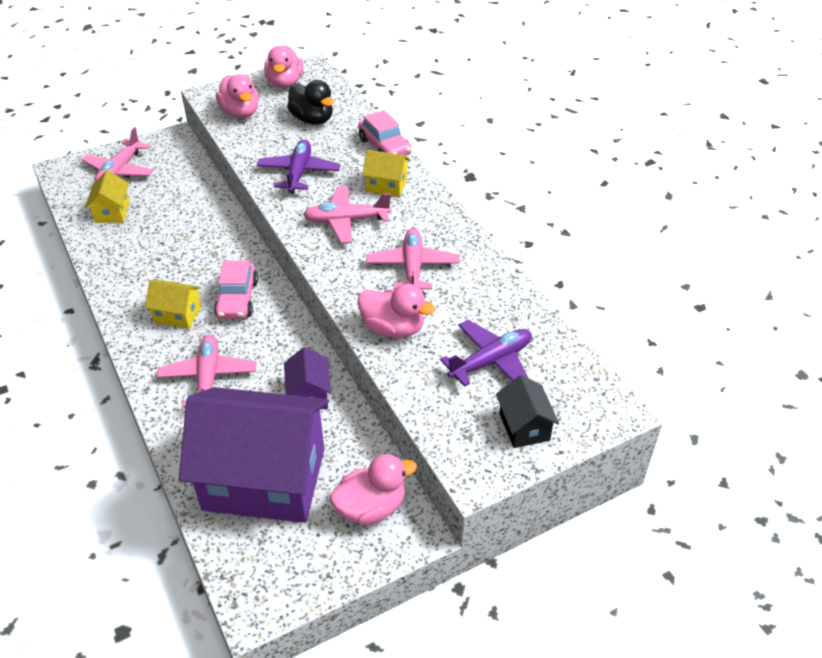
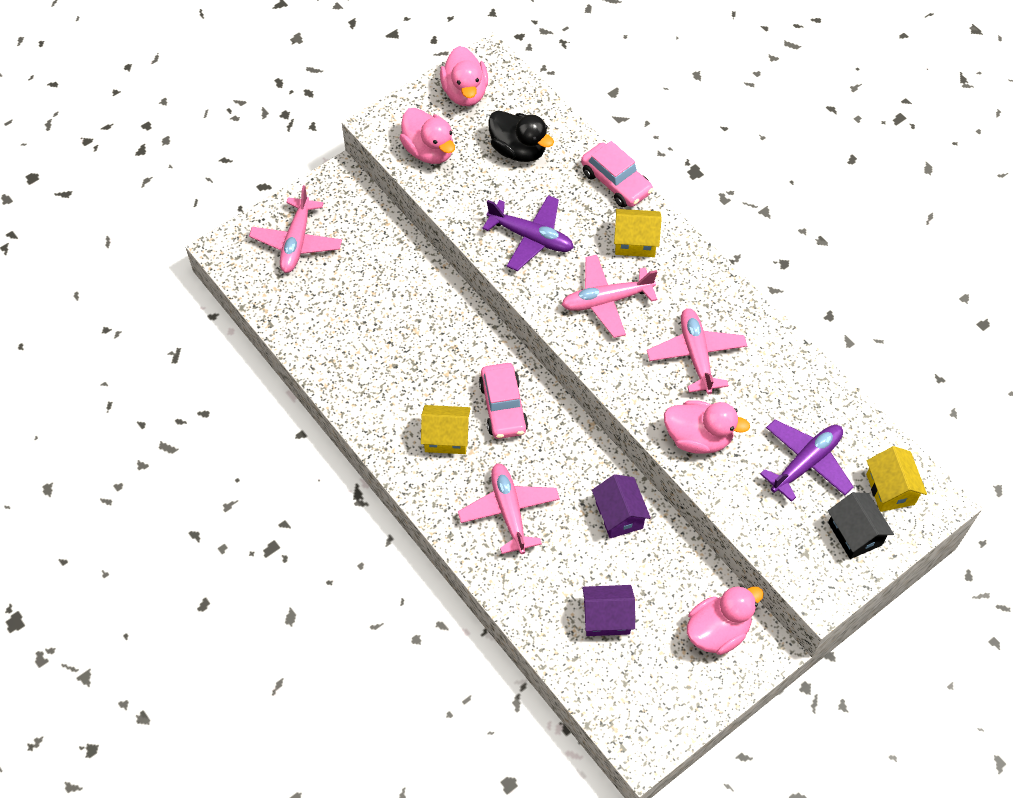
camera: 10 degrees left, 15 degrees up
(112, 212) = (315, 306): yellow house -> yellow house (890, 489)
(264, 479) = (606, 618): purple house -> purple house, size x0.42
(299, 173) = (531, 237): purple plane -> purple plane turned 120 degrees clockwise

